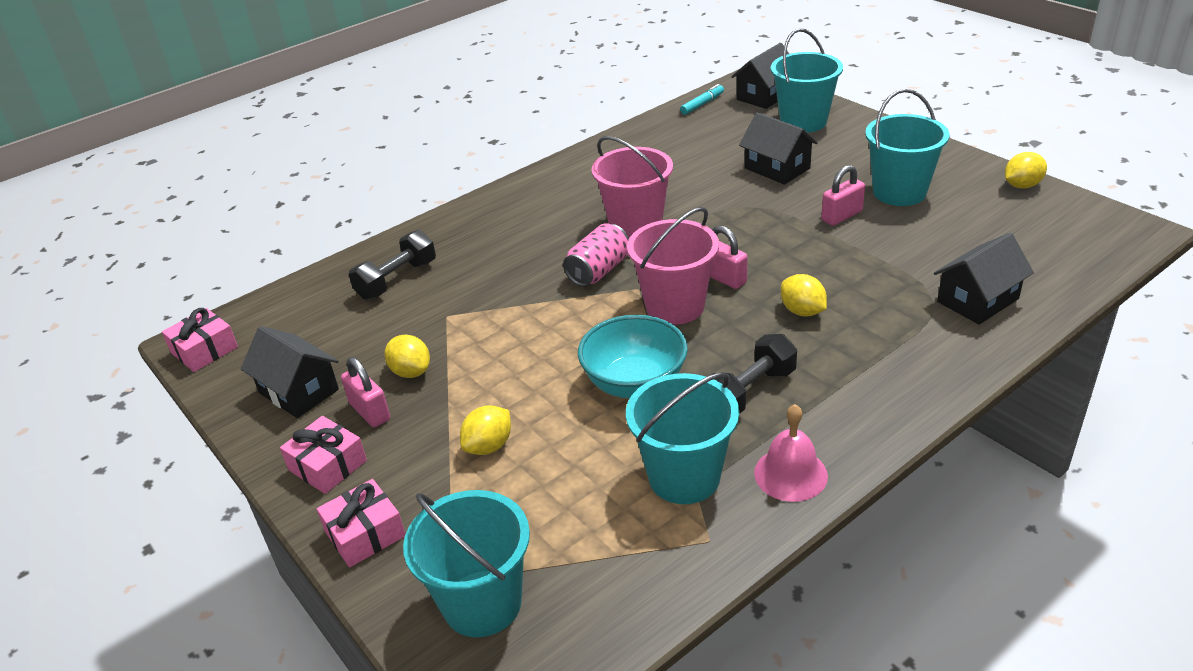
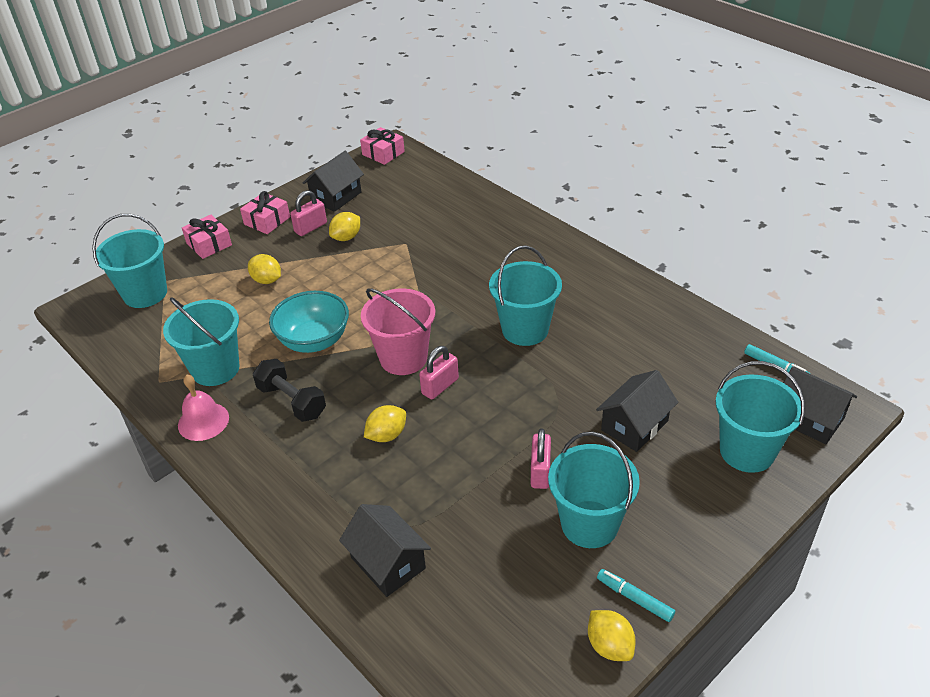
camera: 85 degrees right, 5 degrees up
(397, 280) = (452, 214): black dumbbell -> none
(598, 271) = (456, 313): pink can -> none
(635, 225) = (525, 329): pink bucket -> turquoise bucket
(841, 216) = (540, 472): pink padlock -> pink padlock turned 45 degrees clockwise
(972, 174) = (635, 599): none -> turquoise marker

